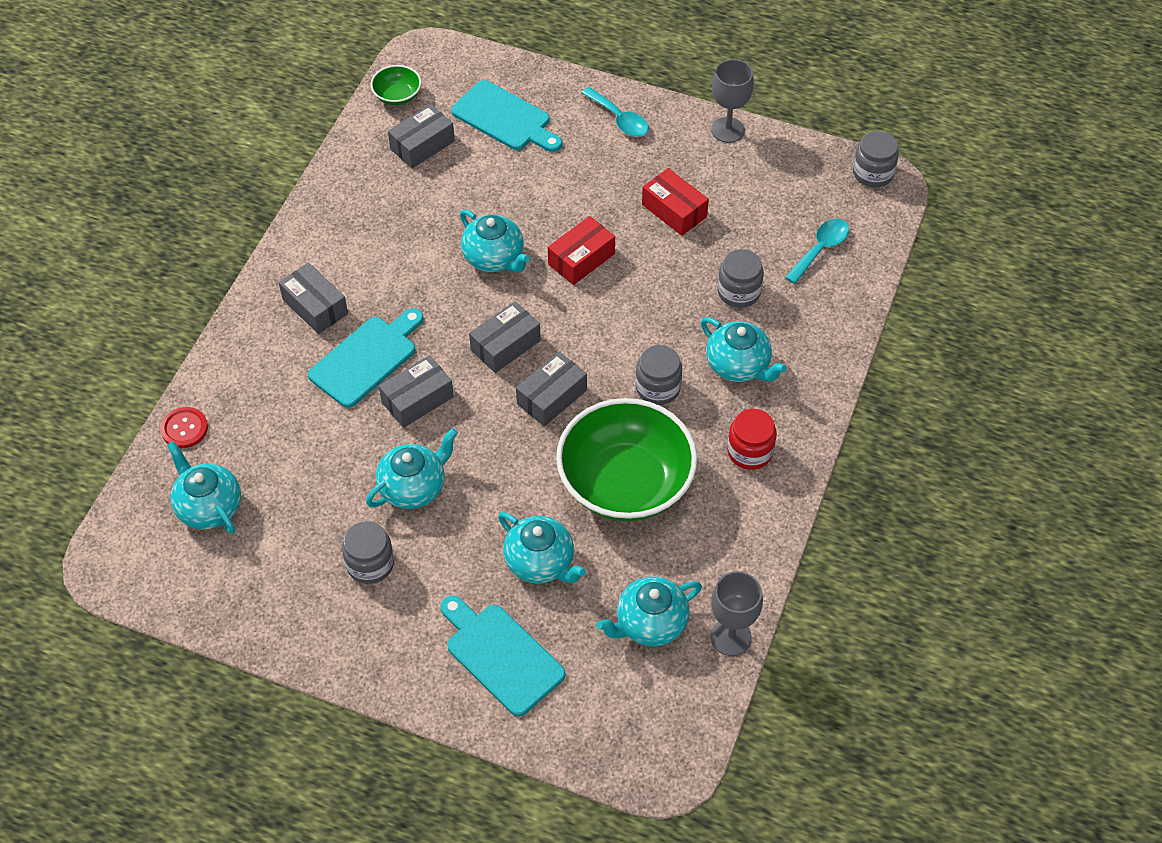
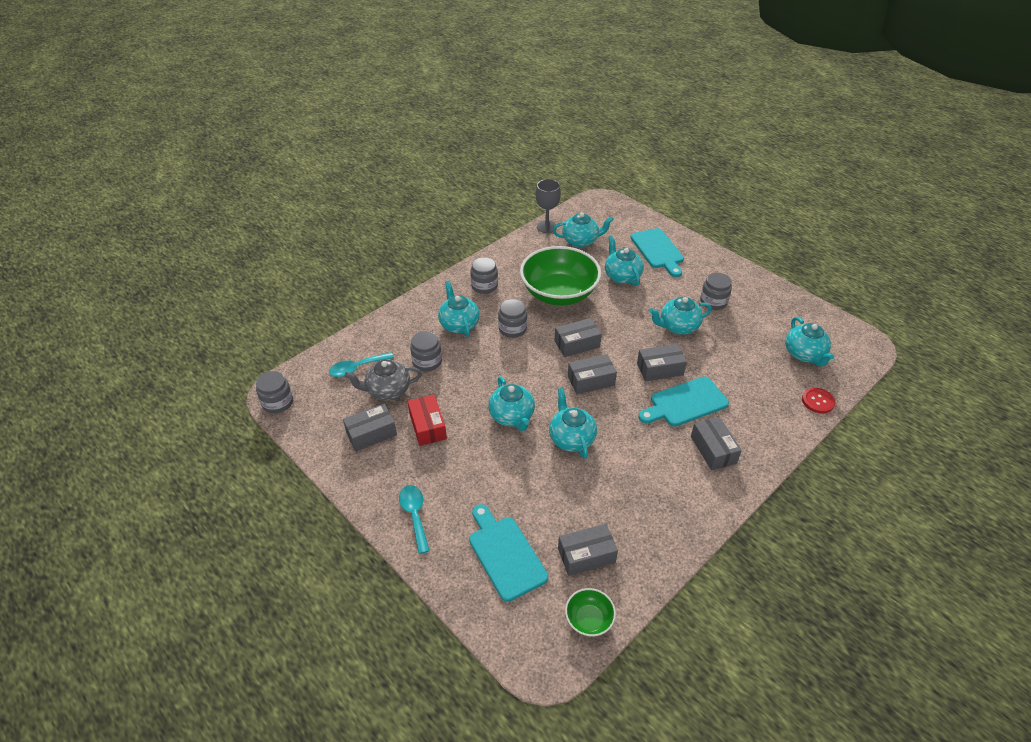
camera: 155 degrees left, 10 degrees down
(581, 259) = (512, 416): red box -> turquoise teapot
(728, 130) = (342, 472): grey goblet -> none
(732, 179) = (371, 434): none -> grey box
(750, 451) = (484, 286): red jar -> grey jar
(756, 235) = (388, 391): none -> grey teapot

